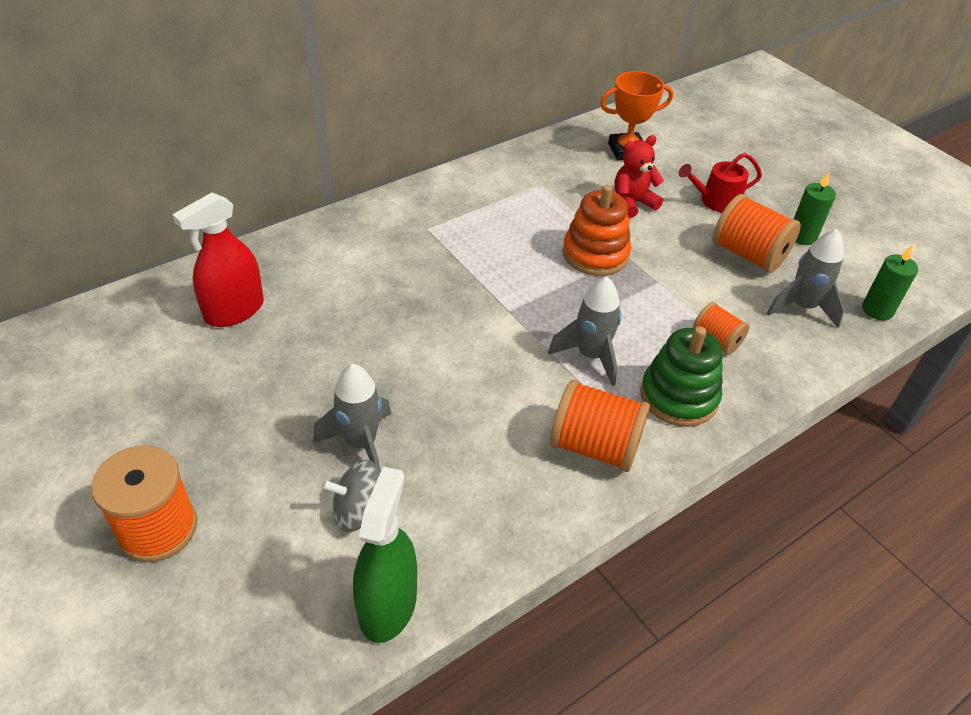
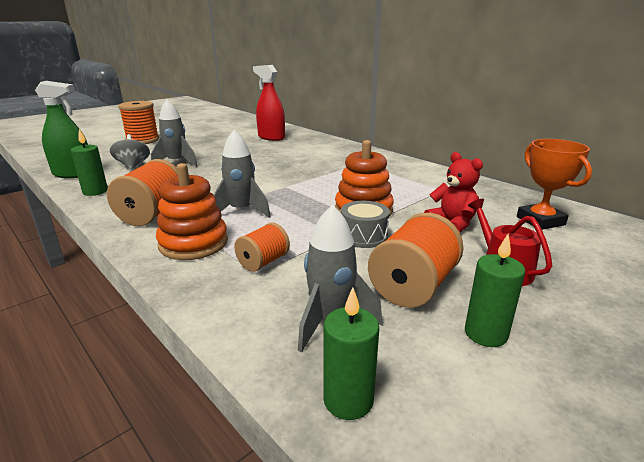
camera: 85 degrees right, 20 degrees down
(496, 539) = (95, 191): none -> green candle
(659, 265) = (363, 236): none -> grey drum
(678, 396) = (193, 243): green stacking toy -> orange stacking toy

